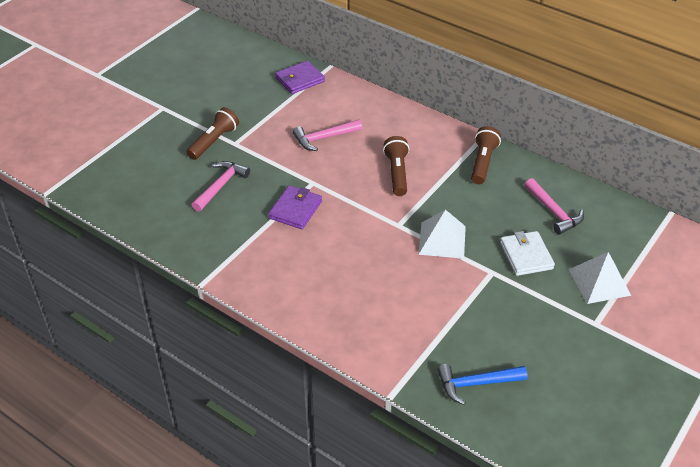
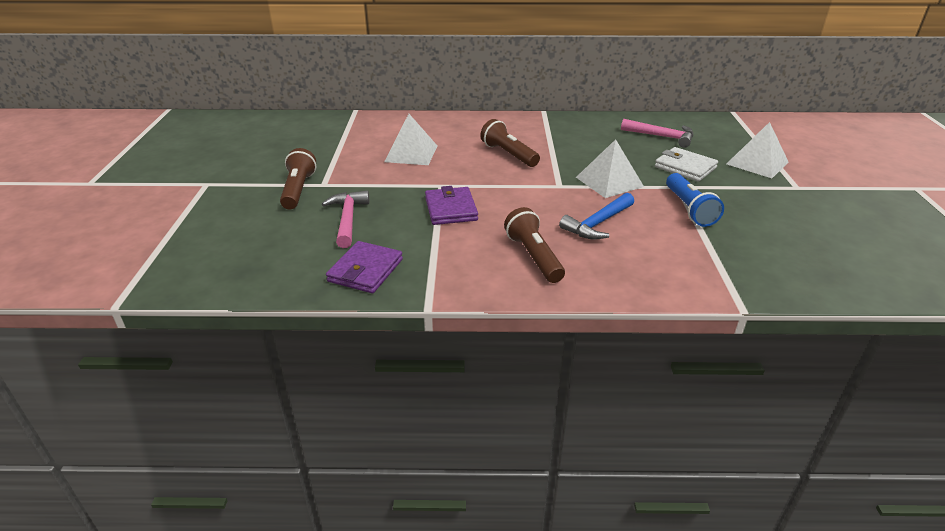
camera: 35 degrees left, 10 degrees down
(300, 80) = (337, 125): purple wallet -> purple wallet (365, 270)
(324, 138) = (411, 153): pink hammer -> white pyramid
(470, 297) = (689, 209): none -> blue flashlight
(476, 383) = (789, 264): blue hammer -> blue hammer (597, 223)
(482, 162) = (567, 127): brown flashlight -> brown flashlight (533, 257)

